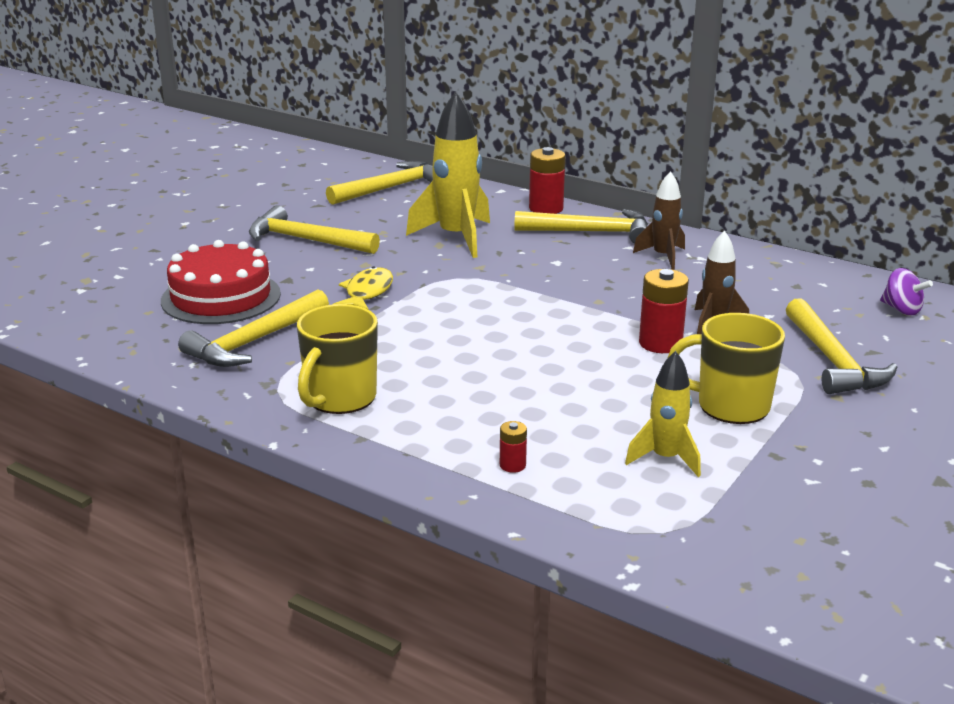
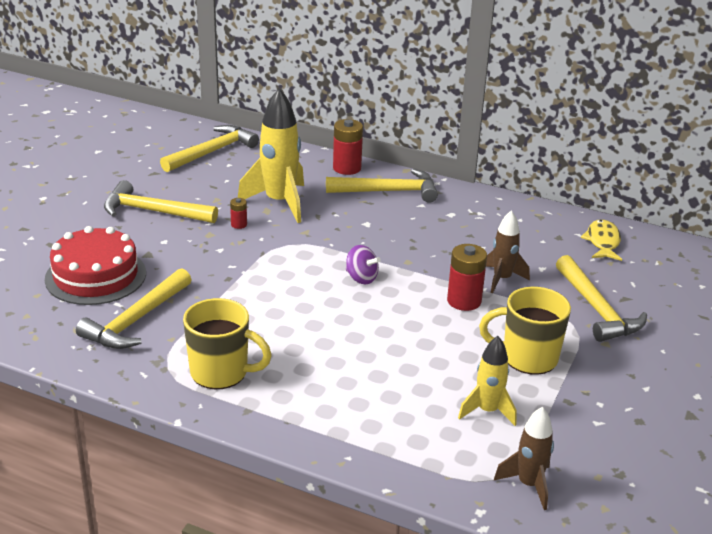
camera: 10 degrees left, 5 degrees up
(339, 398) = (221, 373): yellow mug -> yellow mug turned 90 degrees counterclockwise
(367, 292) = (218, 264): yellow fish -> yellow fish (602, 242)
(512, 465) = (372, 426): red battery -> red battery (239, 224)
(663, 257) = (450, 214): brown rocket -> brown rocket (529, 485)
(901, 310) = (641, 256): purple spinning top -> purple spinning top (361, 278)

